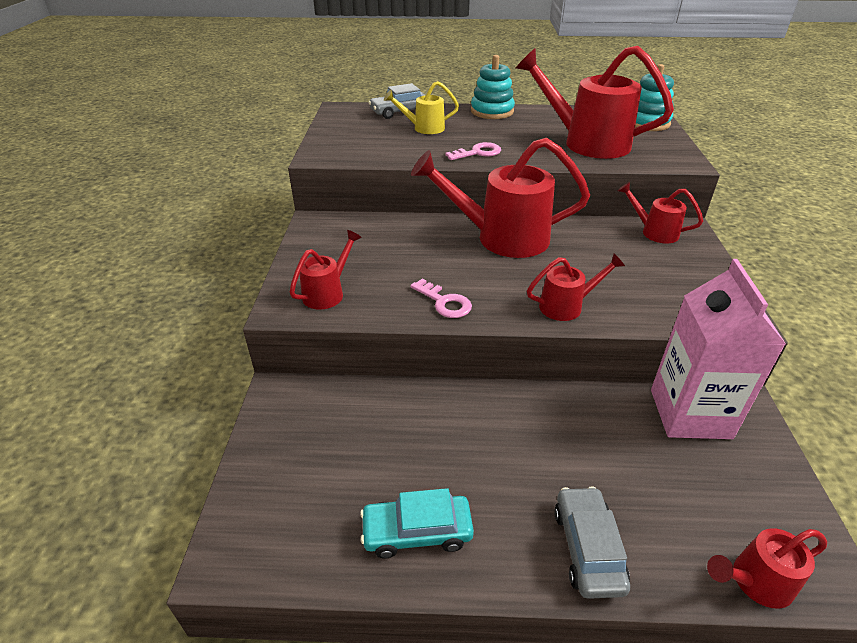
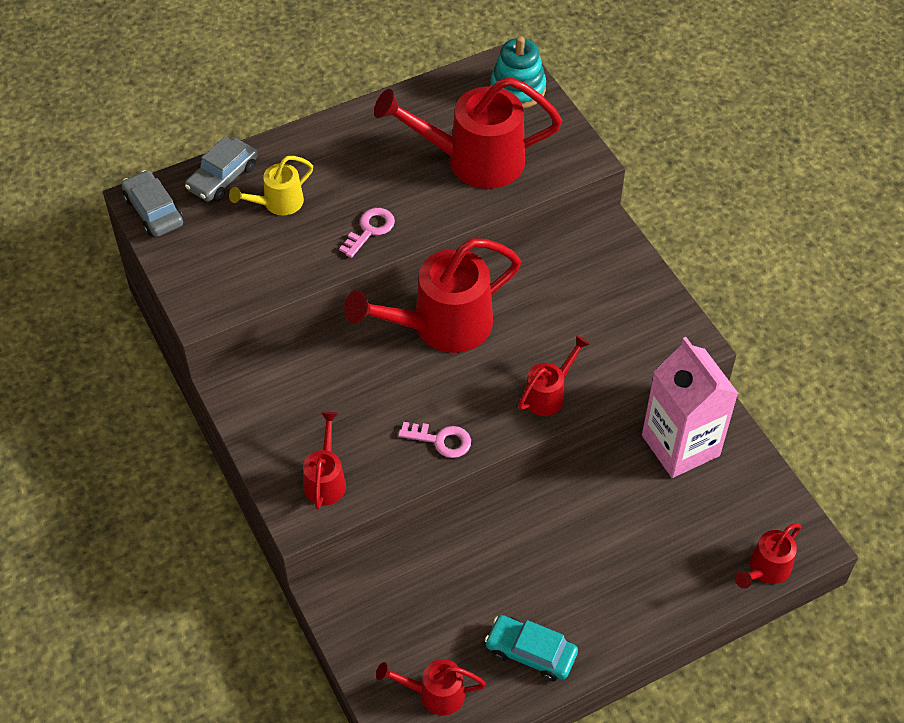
camera: 30 degrees left, 15 degrees up
(417, 532) = (530, 652): turquoise car -> turquoise car turned 60 degrees clockwise
(492, 111) = (332, 132): turquoise stacking toy -> none
(588, 548) = (653, 602): grey car -> grey car (154, 211)
(654, 232) = (582, 250): red watering can -> red watering can (434, 693)

